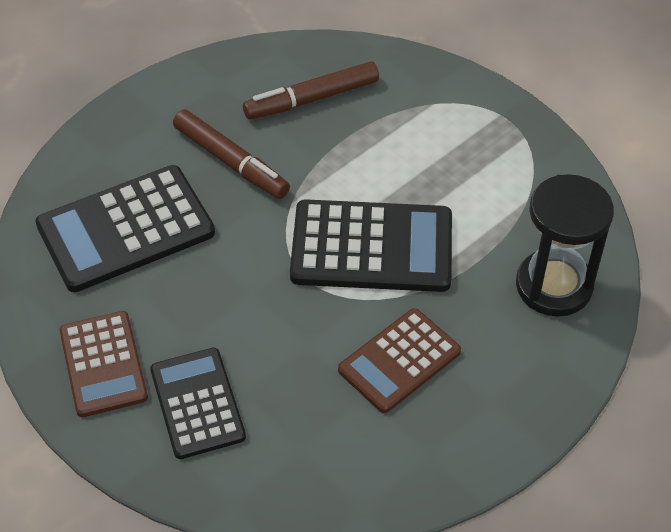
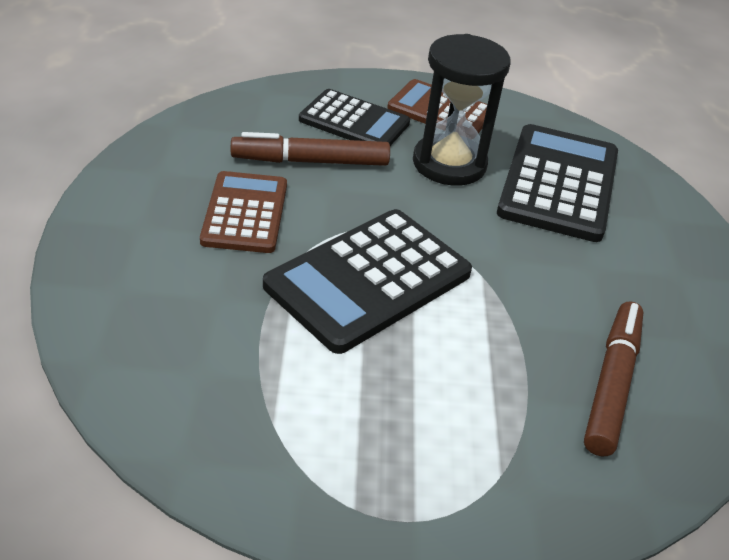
camera: 130 degrees right, 10 degrees down
(231, 162) = (576, 275): brown marker -> brown marker (310, 161)
(554, 286) = (162, 348): black hourglass -> black hourglass (449, 164)

